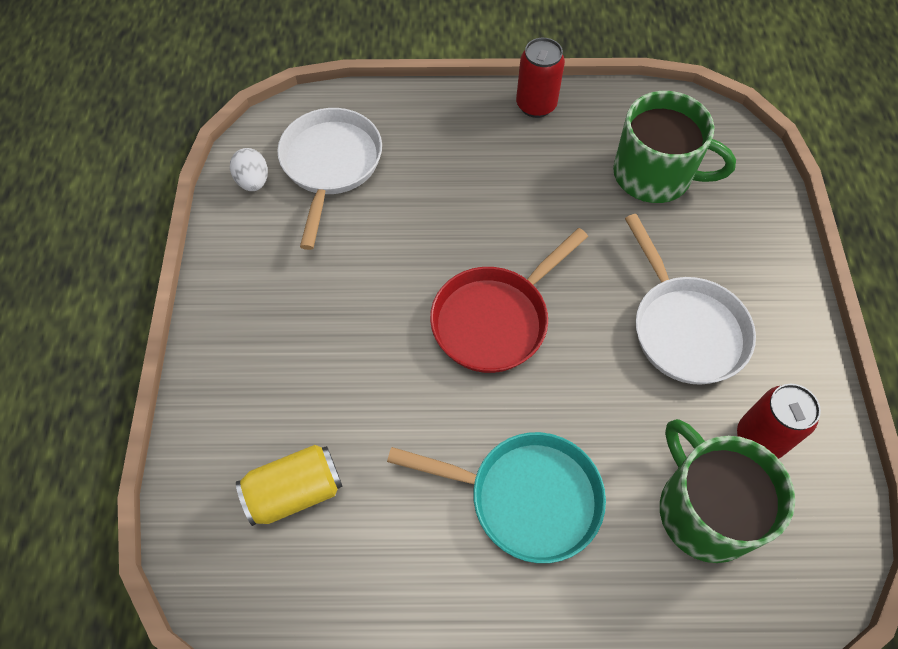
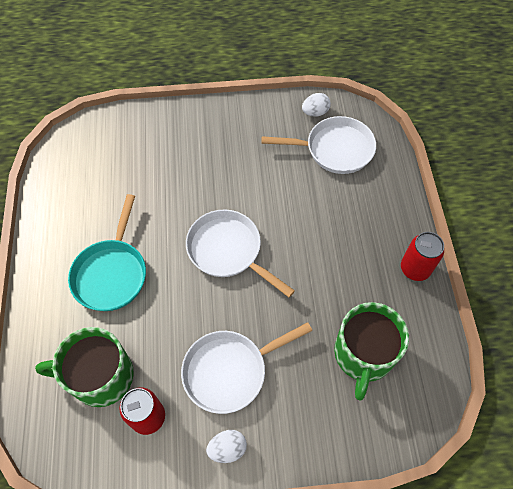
camera: 85 degrees right, 0 degrees up
(294, 491) = (118, 162): yellow can -> none
(495, 319) = (228, 251): red pan -> white pan
(704, 510) = (100, 376): green mug -> green mug turned 150 degrees counterclockwise
(790, 337) = (227, 448): none -> white egg

